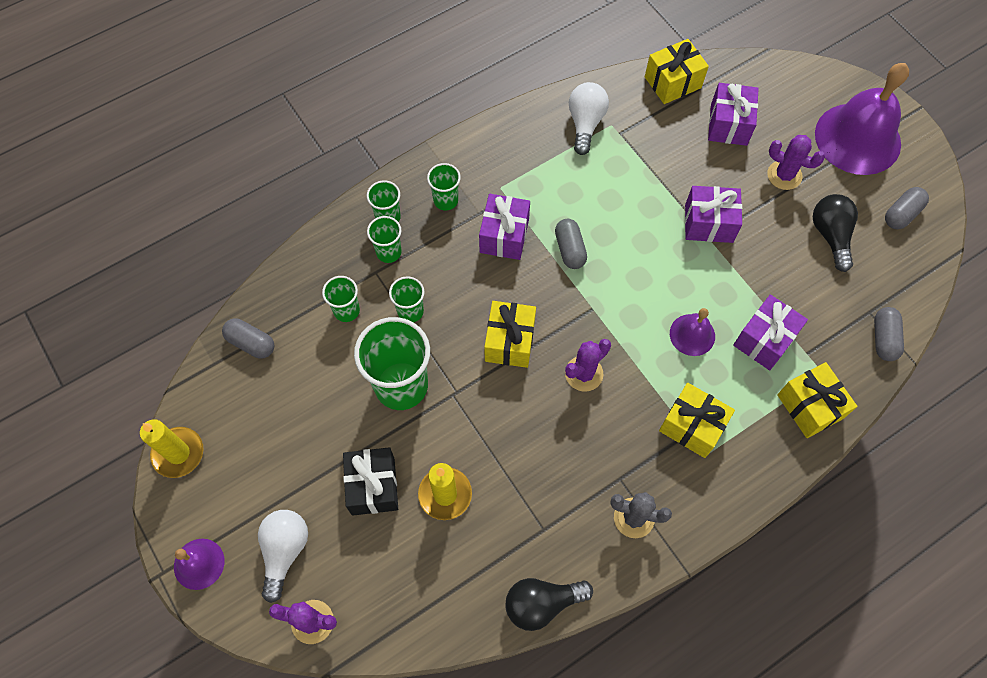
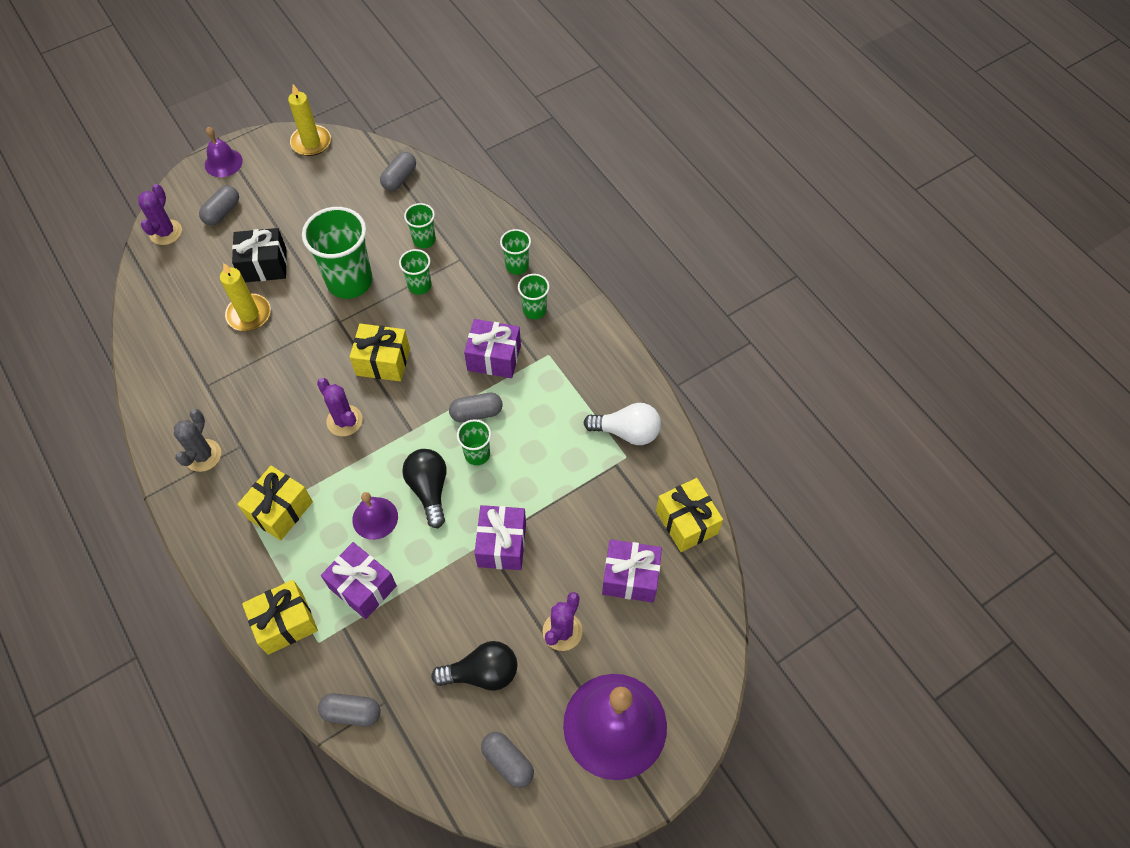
camera: 90 degrees right, 5 degrees down
(285, 551) = (222, 212): white light bulb -> grey capsule
(388, 252) = (480, 268): green cup -> green cup (477, 454)
(542, 603) = (145, 383): black light bulb -> black light bulb (429, 489)

